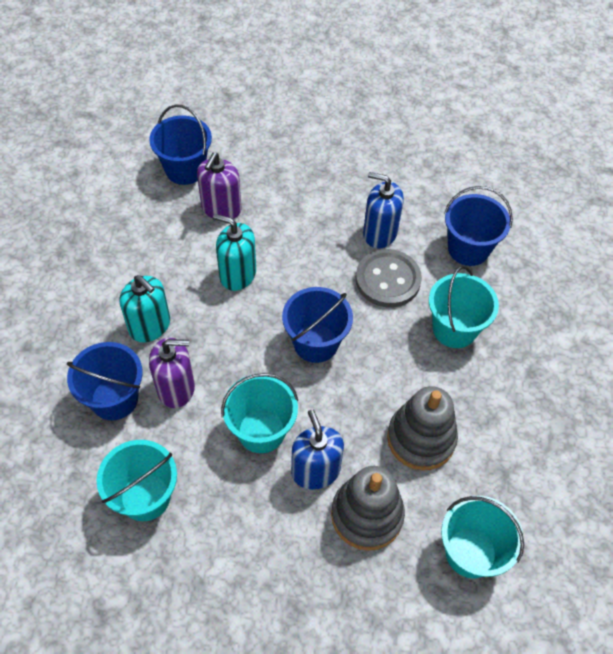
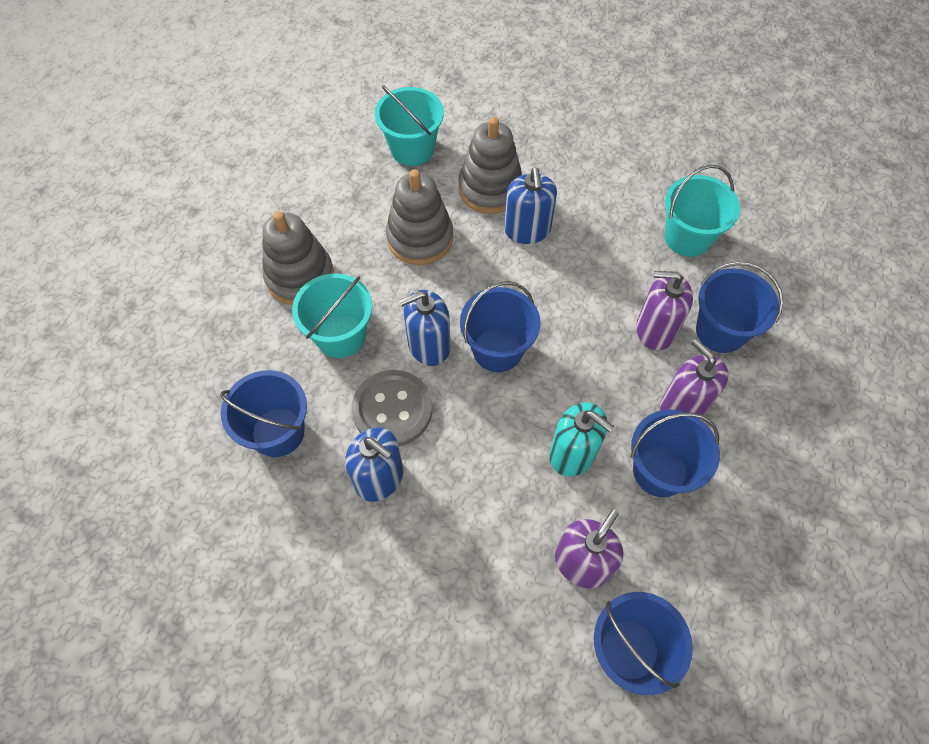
camera: 165 degrees left, 5 degrees up
(150, 326) = (683, 406): turquoise soap dispenser -> purple soap dispenser
(168, 274) = (660, 471): none -> blue bucket
(261, 431) = (572, 273): turquoise bucket -> none
(376, 335) = (428, 345): none -> blue soap dispenser
(516, 375) = (300, 277): none -> grey stacking toy

